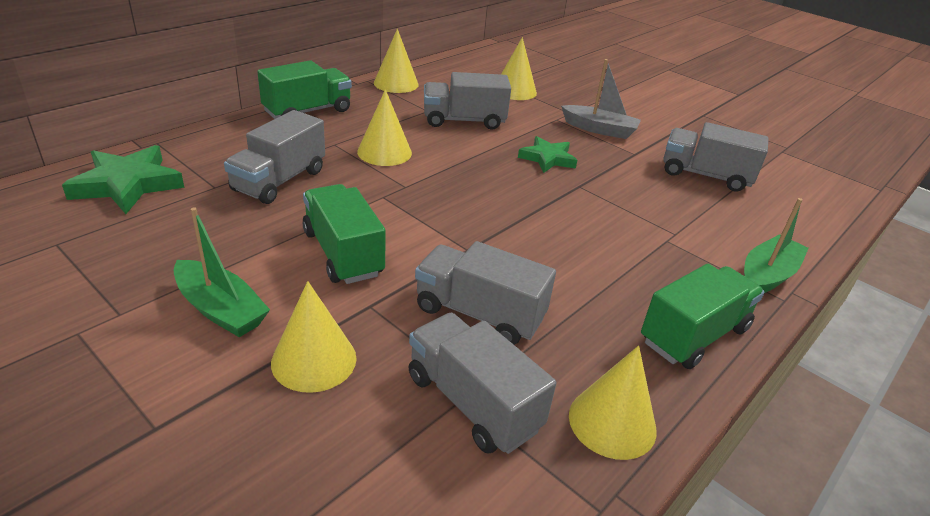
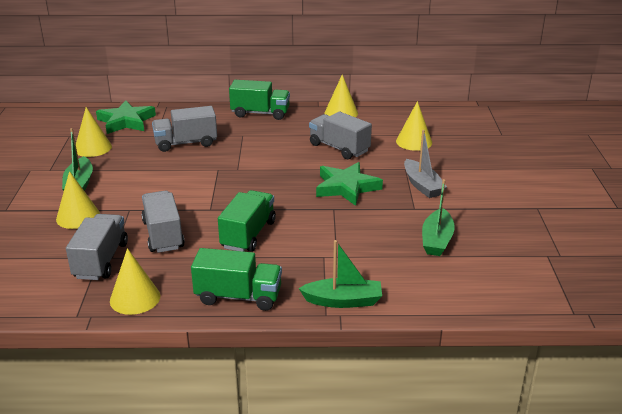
camera: 50 degrees right, 5 degrees down
(343, 253) = (156, 185): green truck -> green truck (248, 234)
(384, 152) = (259, 148): yellow cone -> yellow cone (93, 148)
(547, 158) = (346, 187): green star -> green star, size x1.52
(705, 175) = (436, 240): grey truck -> green boat

